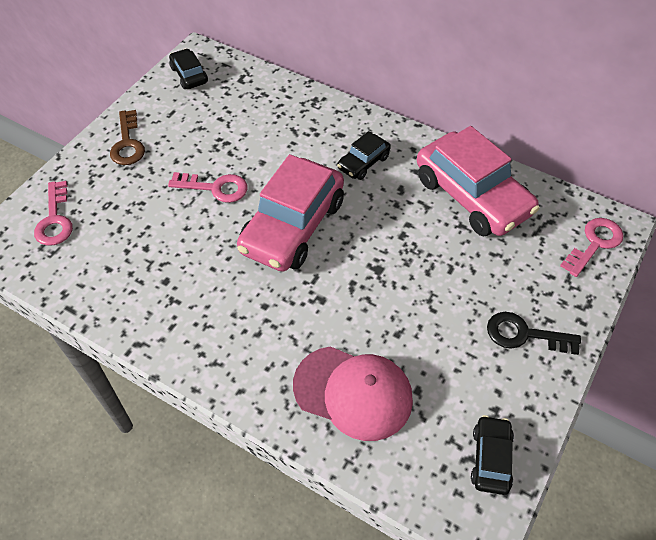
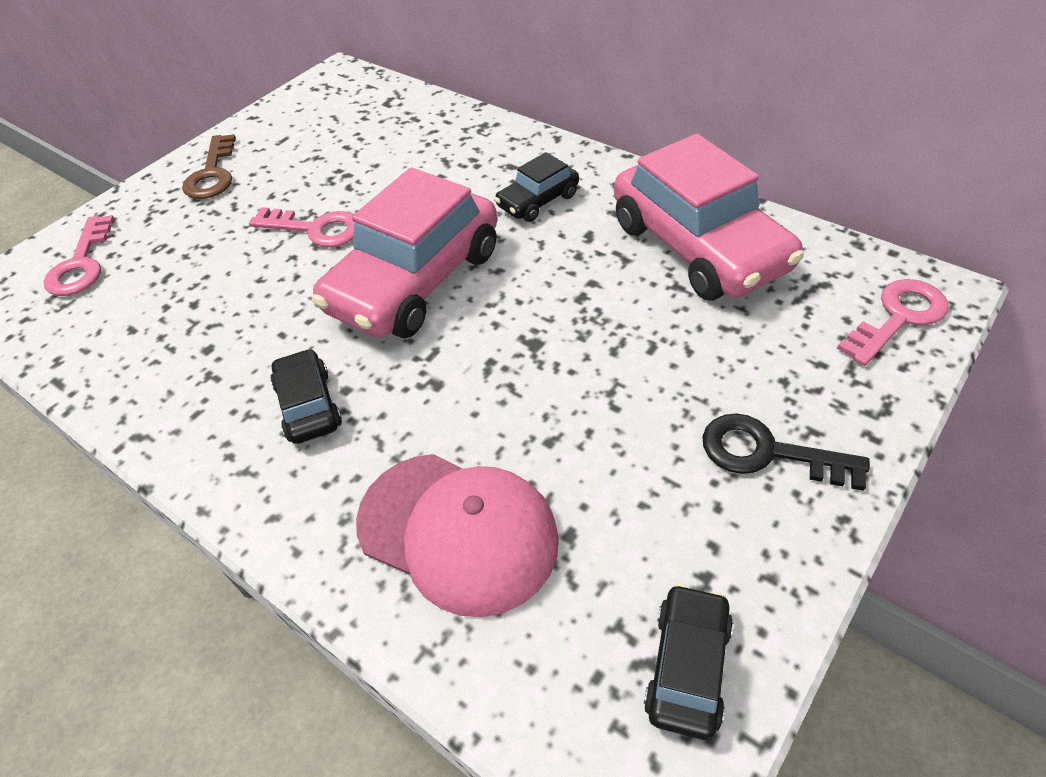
camera: 10 degrees right, 5 degrees down
(189, 75) = (319, 97): black car -> black car (308, 405)

